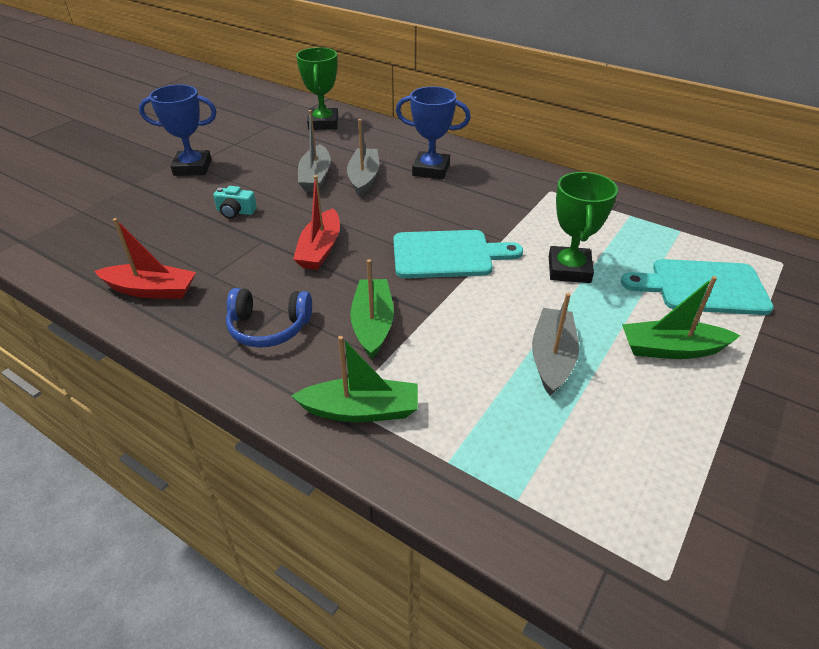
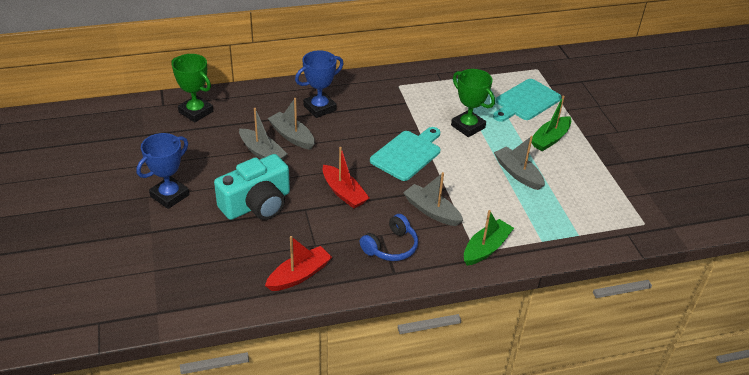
camera: 50 degrees left, 0 degrees up
(235, 212) = (257, 204): turquoise camera -> turquoise camera, size x2.37
(373, 324) = (431, 211): green boat -> grey boat

